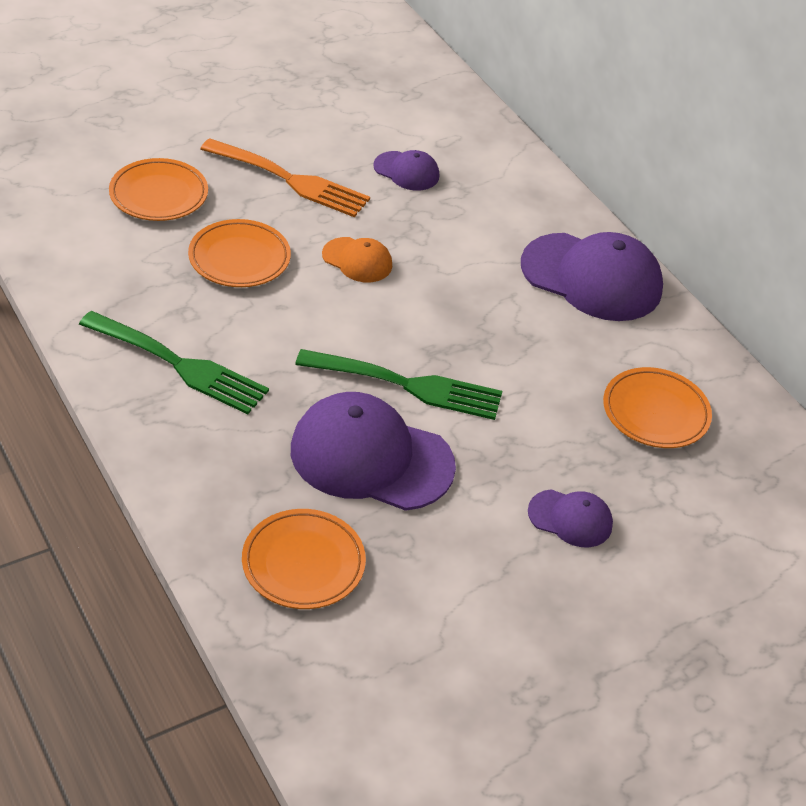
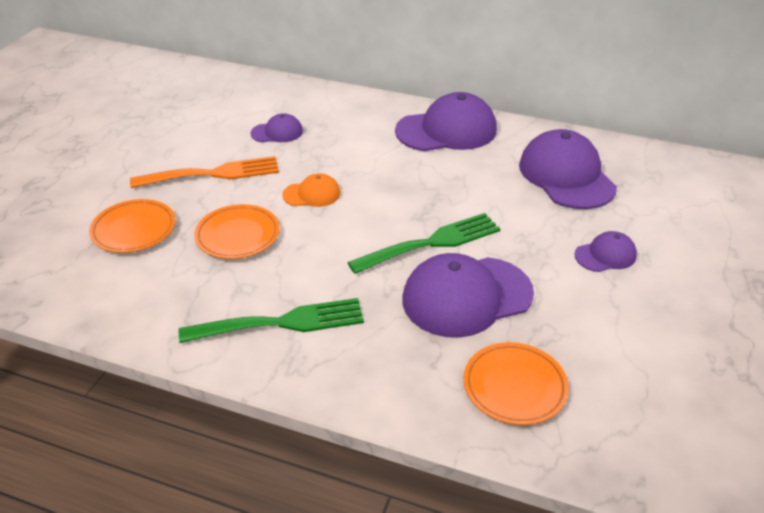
camera: 35 degrees left, 5 degrees down
(655, 412) = (566, 176): orange plate -> purple cap

